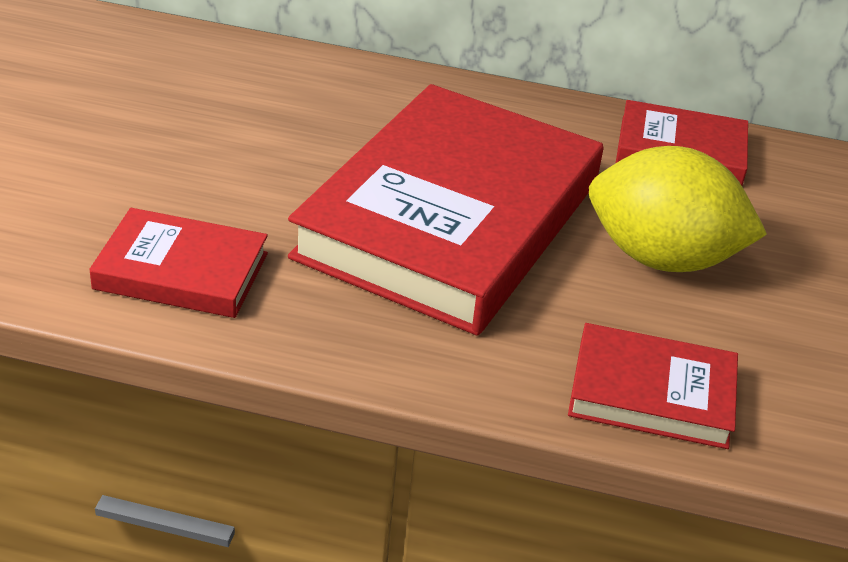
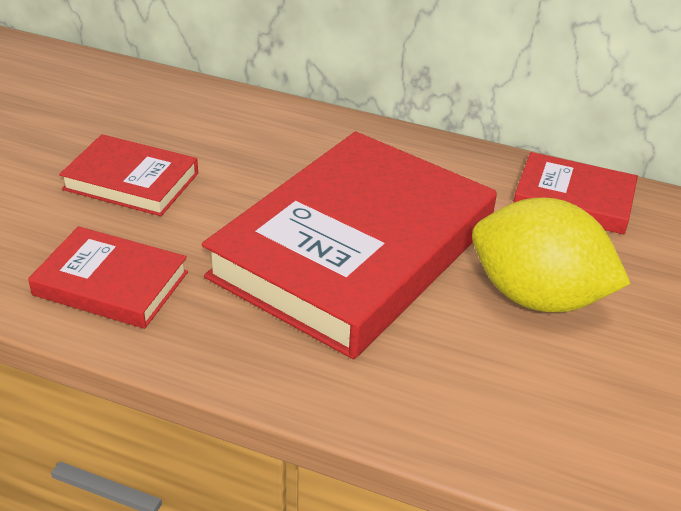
camera: 10 degrees right, 0 degrees up
(651, 393) = (502, 426): red book -> red book (131, 181)

